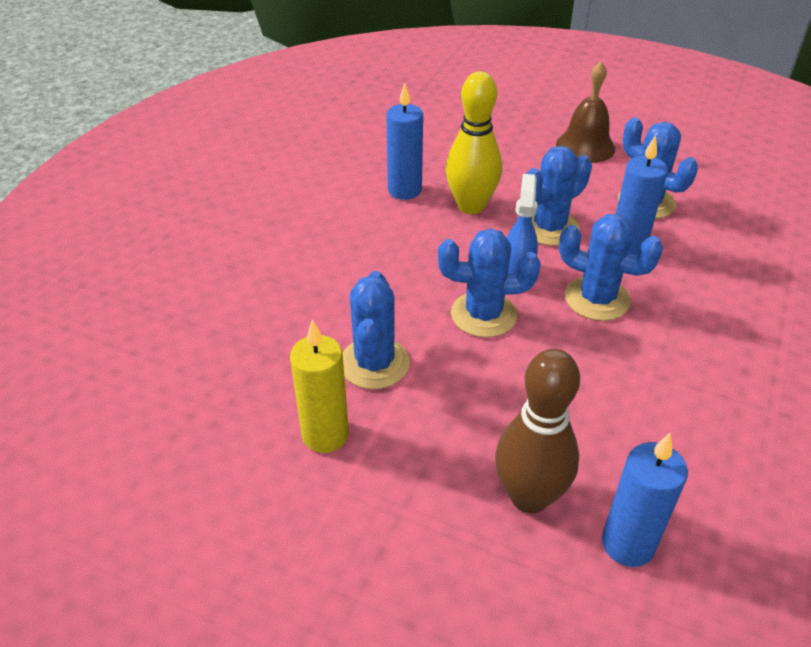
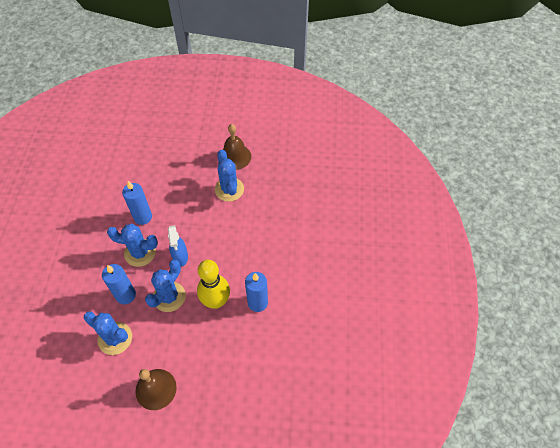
camera: 160 degrees right, 15 degrees up
(325, 435) = (235, 156): yellow candle -> brown bell
(483, 314) = (191, 227): blue cactus -> none
(529, 496) = (158, 156): brown bowling pin -> none
(628, 544) = (124, 151): blue candle -> blue candle (143, 217)

